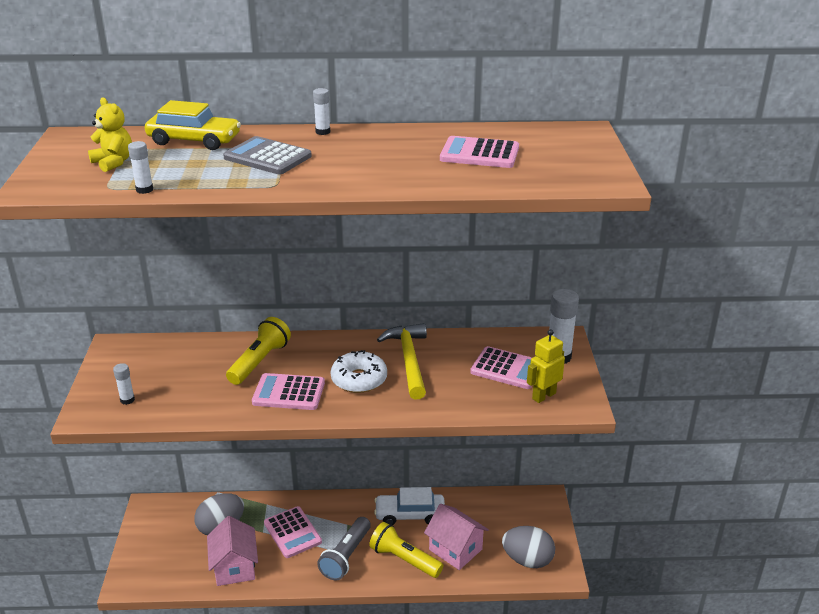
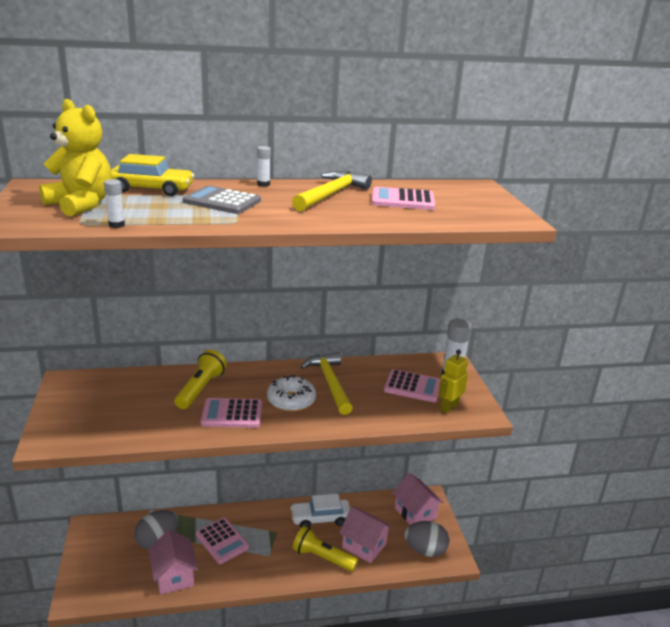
camera: 10 degrees left, 5 degrees down
(113, 162) = (81, 205): yellow teddy bear -> yellow teddy bear, size x1.71
(127, 400) = (84, 427): white glue stick -> none
(346, 556) = (272, 559): grey flashlight -> none
(397, 146) = (331, 194): none -> yellow hammer
(524, 516) = (415, 513): none -> pink house

